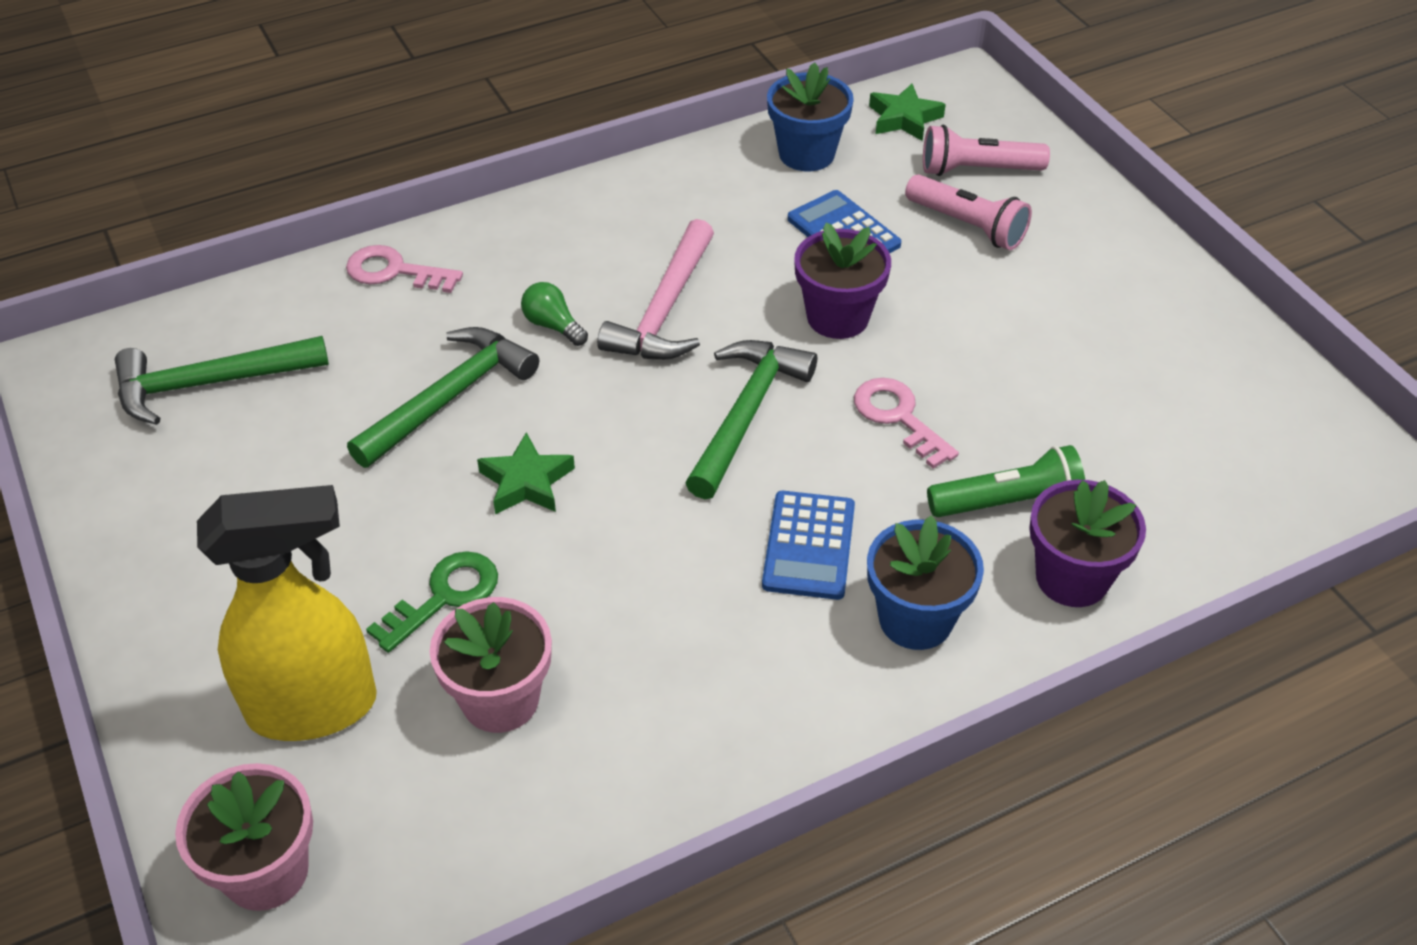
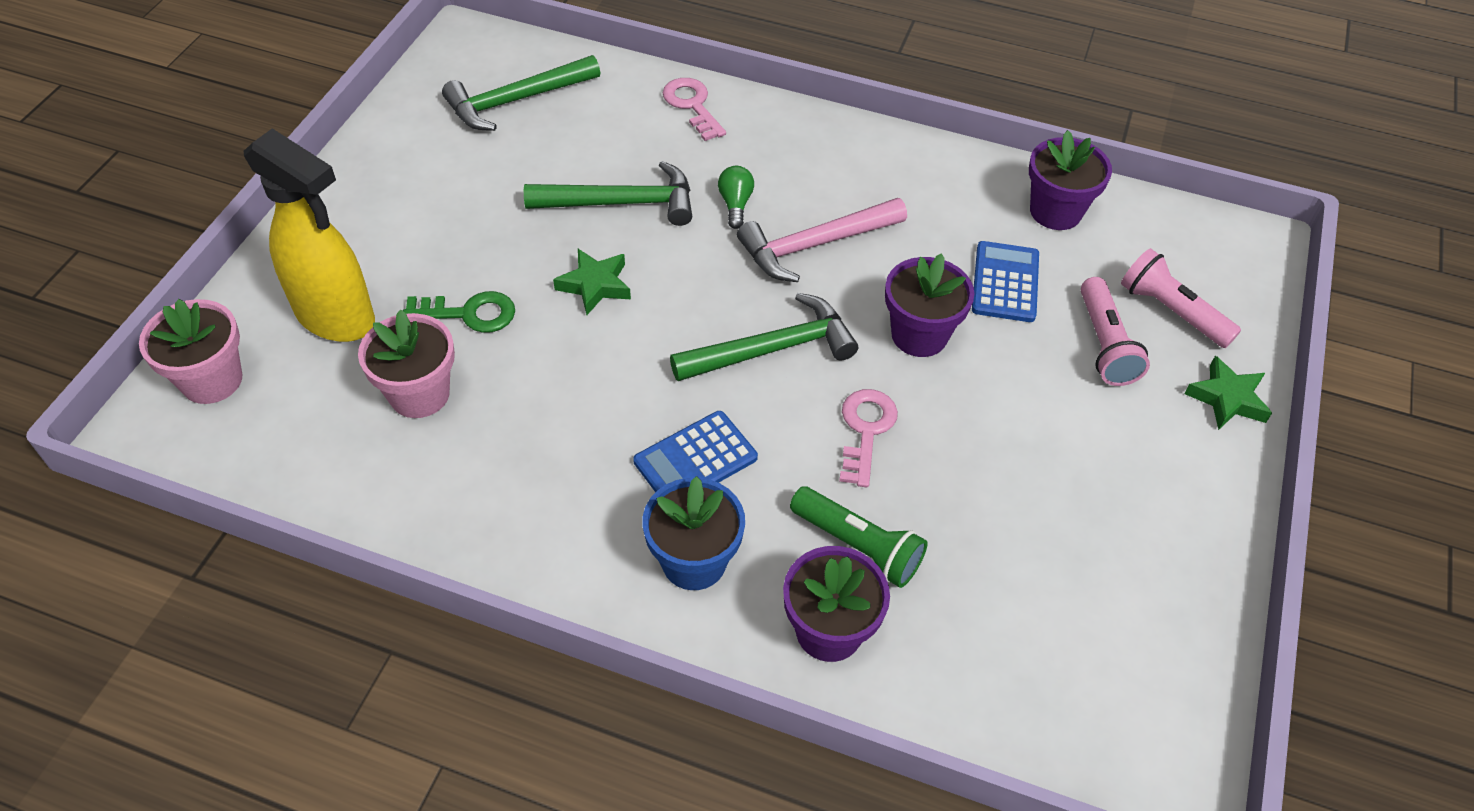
camera: 45 degrees right, 5 degrees up
(210, 384) = (516, 101): green hammer -> green hammer turned 60 degrees counterclockwise
(806, 154) = (1055, 211): blue flower pot -> purple flower pot
(904, 118) = (1167, 236): green star -> green star (1227, 398)

